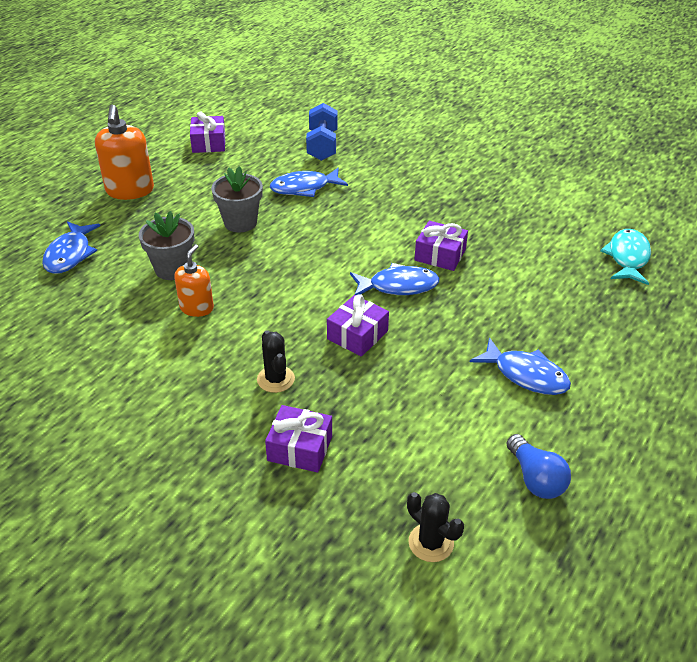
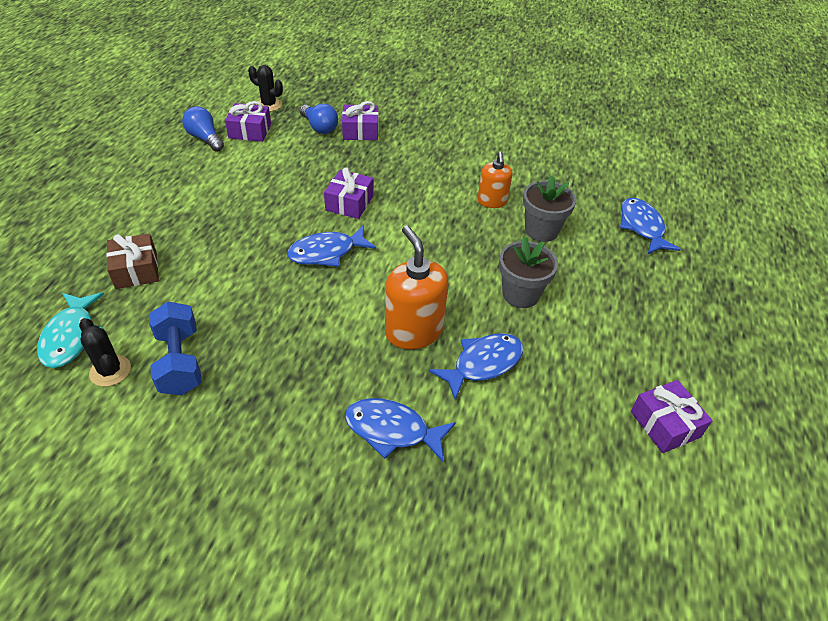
camera: 160 degrees right, 5 degrees up
(130, 190) = (673, 313): orange soap dispenser -> orange soap dispenser (413, 331)
(276, 379) = (397, 164): black cactus -> black cactus (110, 371)
(322, 146) = (506, 462): blue dumbbell -> blue dumbbell (180, 362)
(359, 469) = (319, 127): none -> blue light bulb
(440, 255) = (291, 296): purple gift -> purple gift (250, 131)
(526, 375) = (206, 196): blue fish -> blue fish (392, 430)
(587, 302) = (136, 270): none -> brown gift

